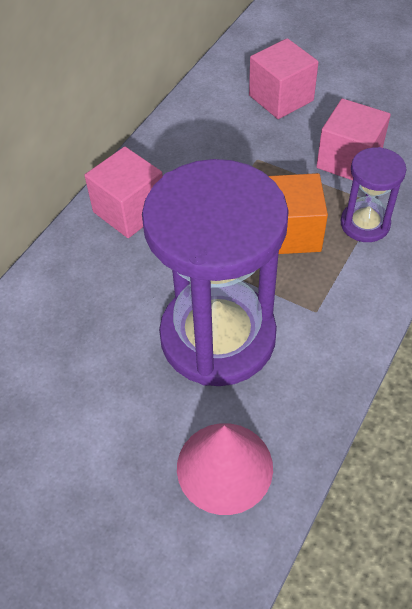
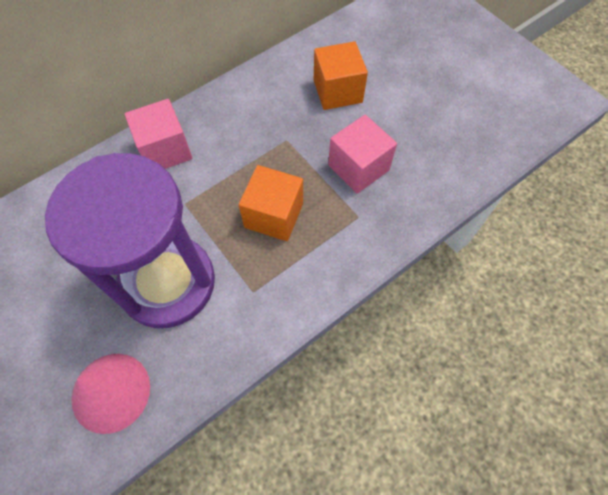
camera: 20 degrees right, 10 degrees up
(281, 98) = (337, 91): pink cube -> orange cube
(365, 224) = (336, 230): purple hourglass -> none

